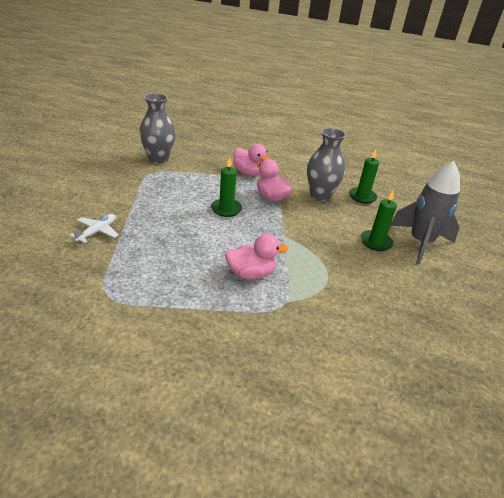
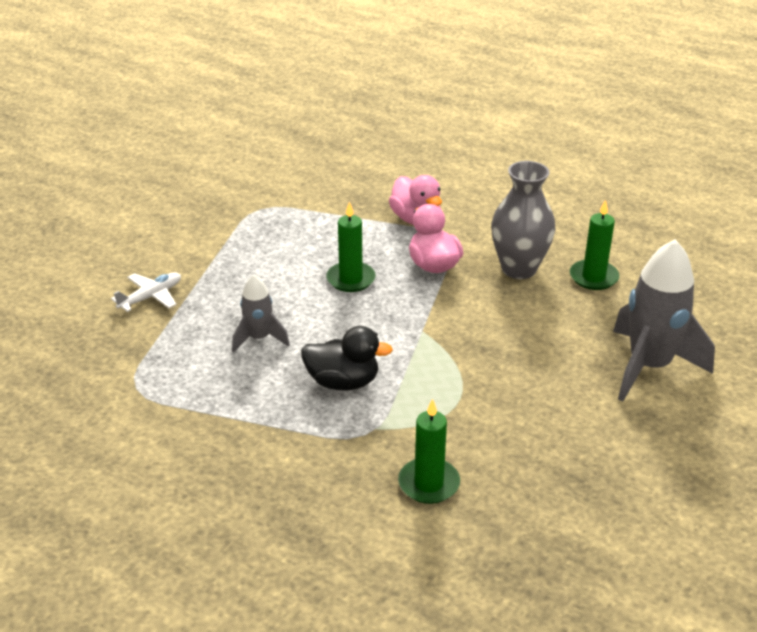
camera: 20 degrees right, 0 degrees up
(158, 159) = (280, 185): grey vase -> none
(183, 251) = (259, 338): none -> grey rocket
(251, 273) = (343, 382): pink duck -> black duck
(376, 242) = (570, 357): green candle -> green candle (429, 483)

